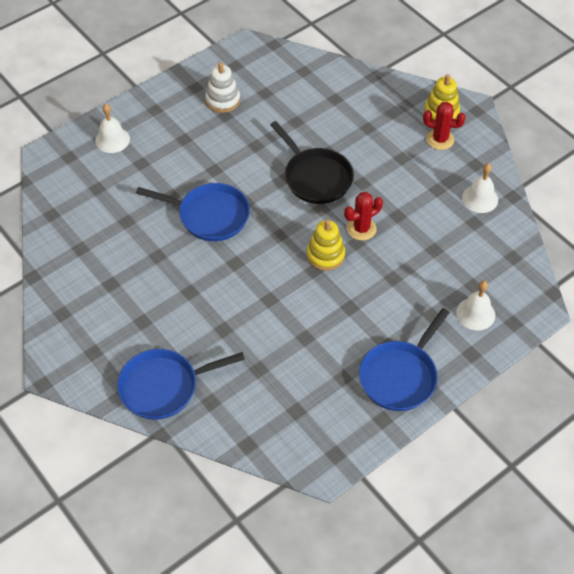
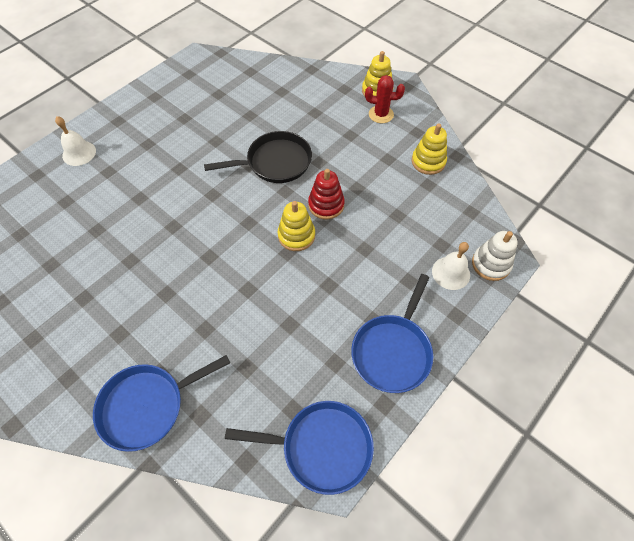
camera: 10 degrees left, 5 degrees up
(209, 215) = (179, 213): blue pan -> blue pan (321, 447)
(223, 100) = (180, 105): white stacking toy -> white stacking toy (491, 264)
(315, 177) = (275, 162): black pan -> black pan turned 60 degrees counterclockwise
(361, 229) = (326, 205): red cactus -> red stacking toy
(480, 198) = (428, 162): white bell -> yellow stacking toy

